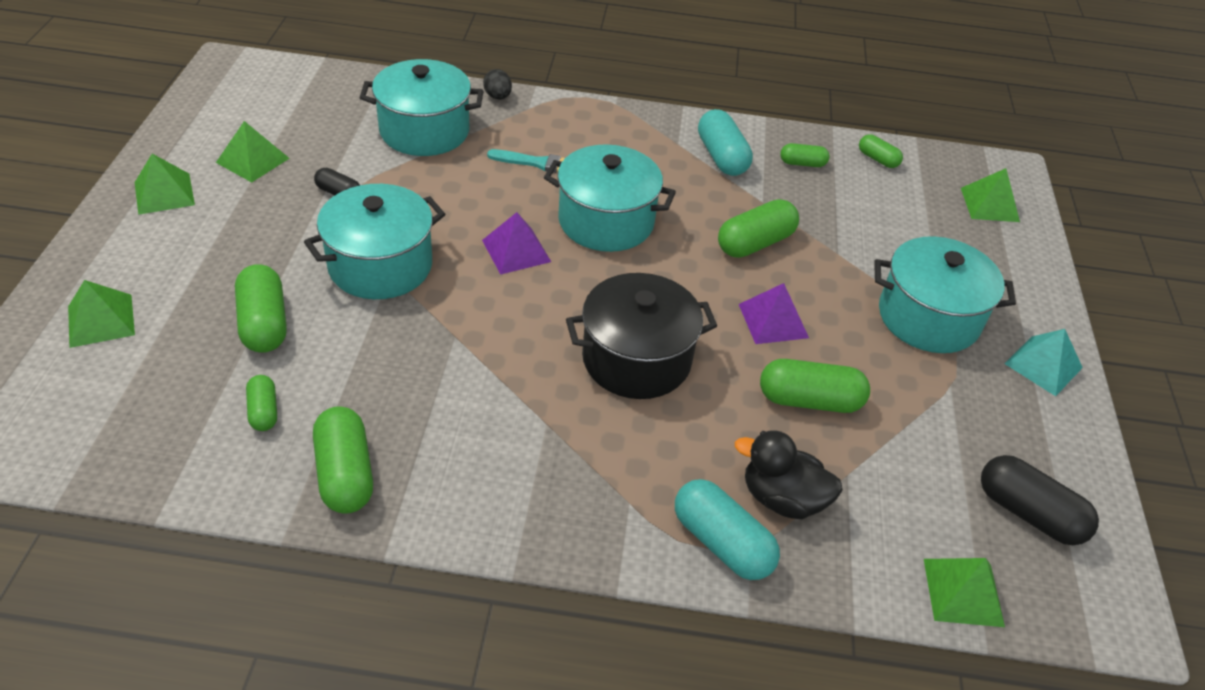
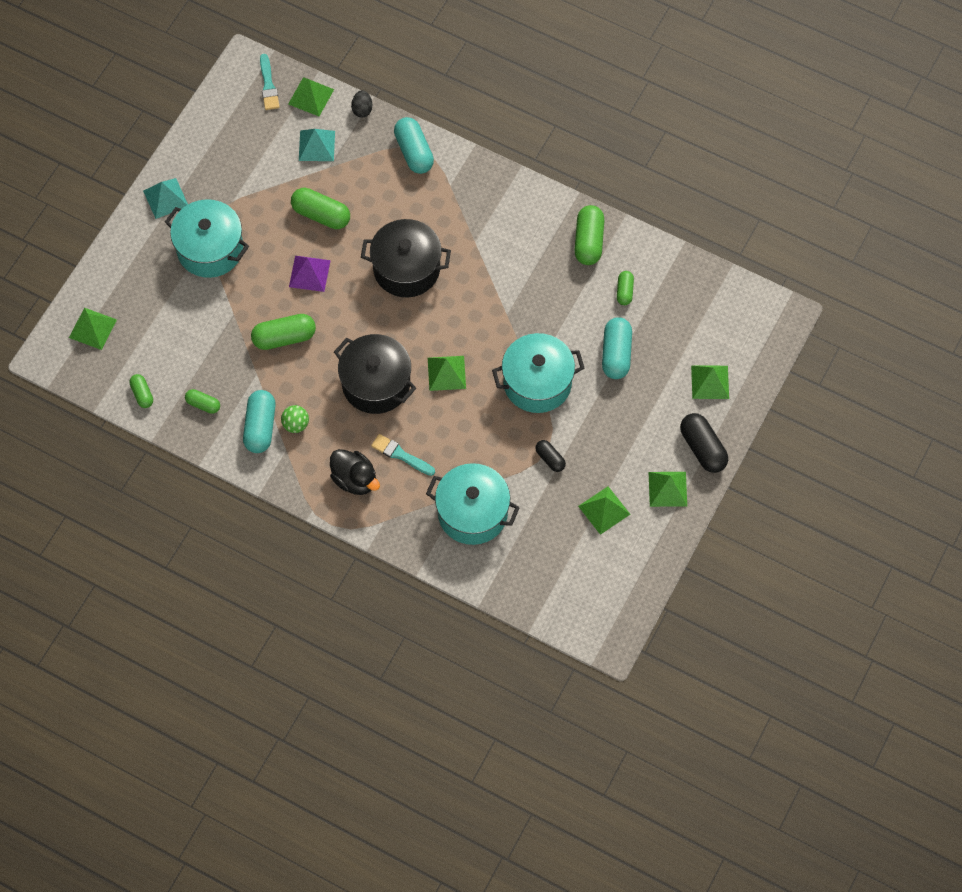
camera: 155 degrees left, 20 degrees up
(264, 323) = (616, 354): green capsule -> turquoise capsule
(498, 97) = (403, 542): black egg -> black egg (362, 109)
(516, 251) = (446, 373): purple pyramid -> green pyramid
(606, 221) = (376, 384): turquoise pot -> black pot
(682, 166) = (296, 424): none -> green ball
(782, 498) = (370, 165): black duck -> black duck (355, 479)
(891, 505) = (316, 145): none -> turquoise pyramid
(1029, 513) = (247, 121): black capsule -> black capsule (702, 448)
(1048, 589) = (268, 85): none -> turquoise brush

